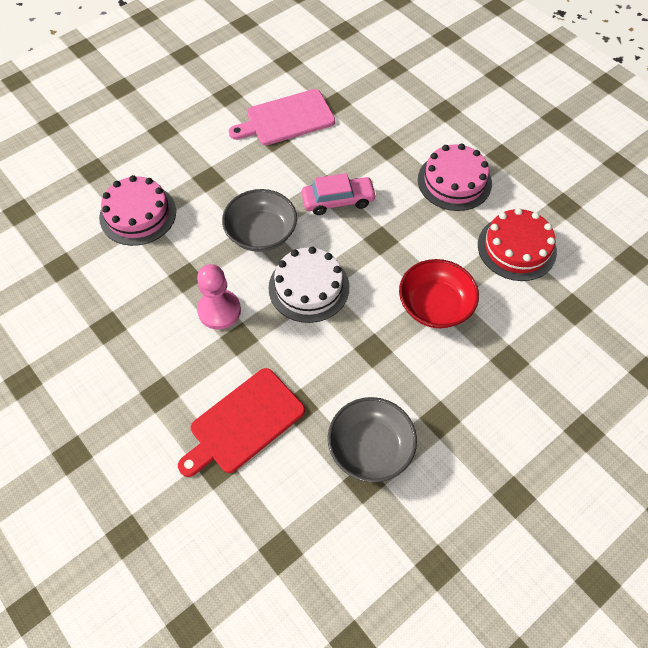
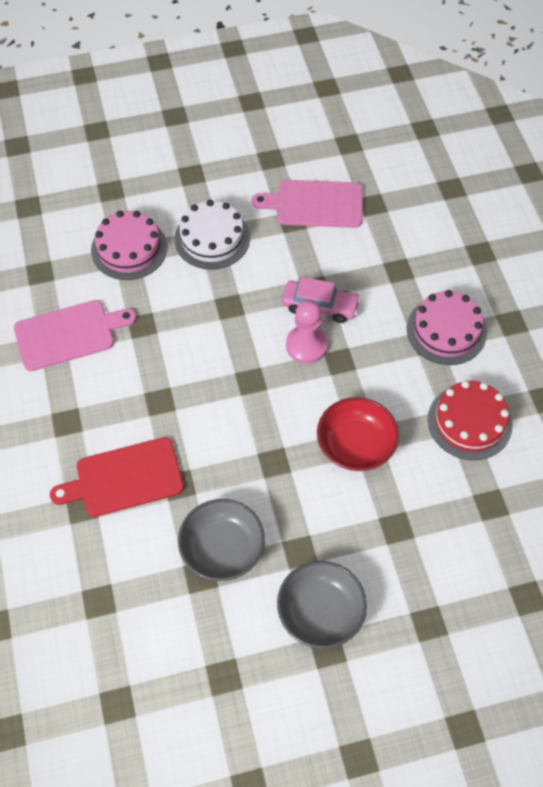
camera: 25 degrees right, 0 degrees up
(119, 312) = (69, 334): none -> pink cutting board
(219, 310) = (155, 368): pink pawn -> pink pawn (306, 345)
(261, 233) = (231, 310): grey bowl -> grey bowl (320, 612)
(309, 287) = (247, 379): white cake -> white cake (212, 238)

